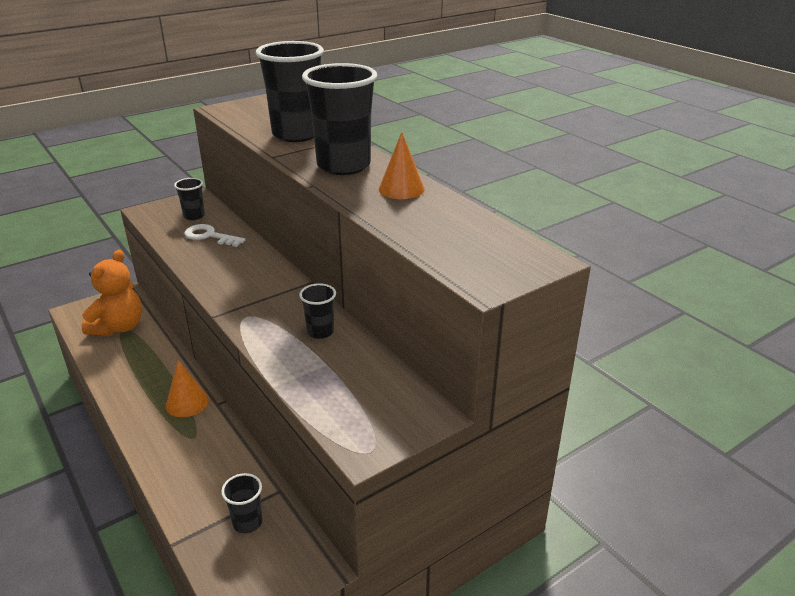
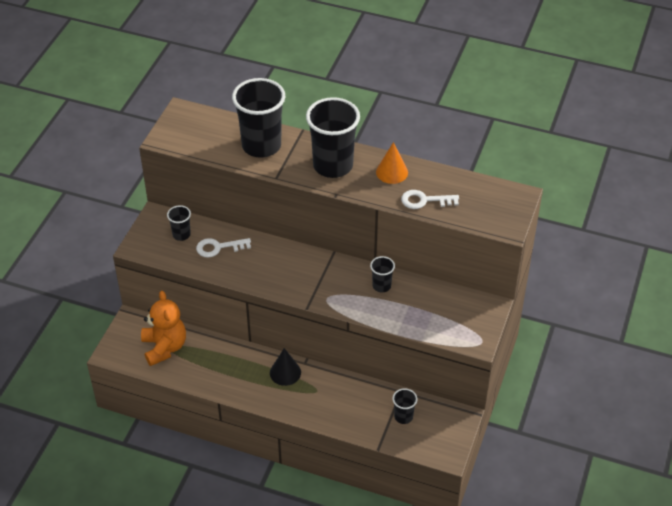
camera: 35 degrees left, 15 degrees up
(187, 402) = (285, 372): orange cone -> black cone
(406, 222) = (425, 200): none -> white key

